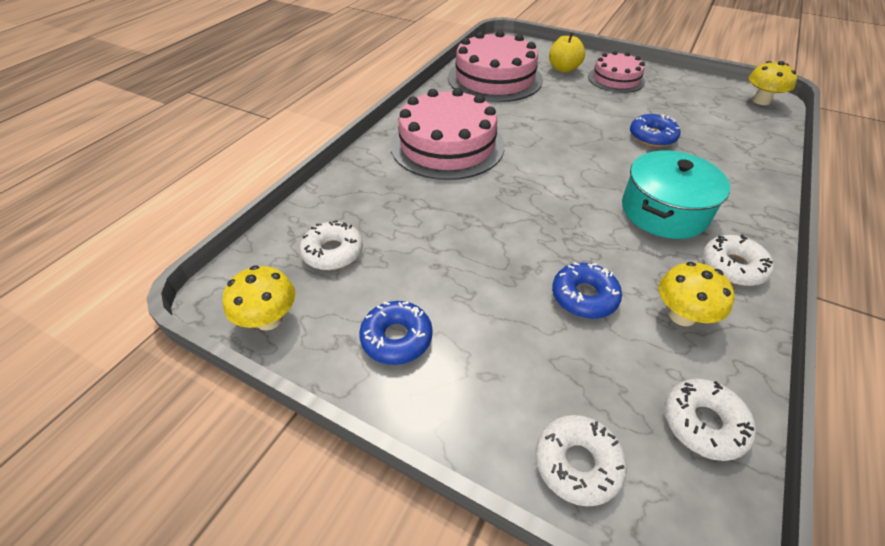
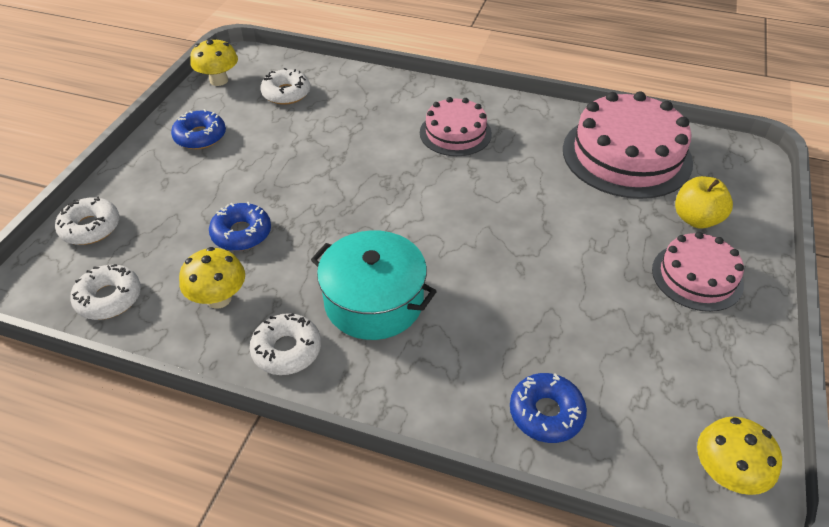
camera: 80 degrees right, 0 degrees up
(447, 145) = (455, 133): pink cake -> pink cake, size x0.59
(652, 137) = (537, 305): blue donut -> blue donut (546, 413)

